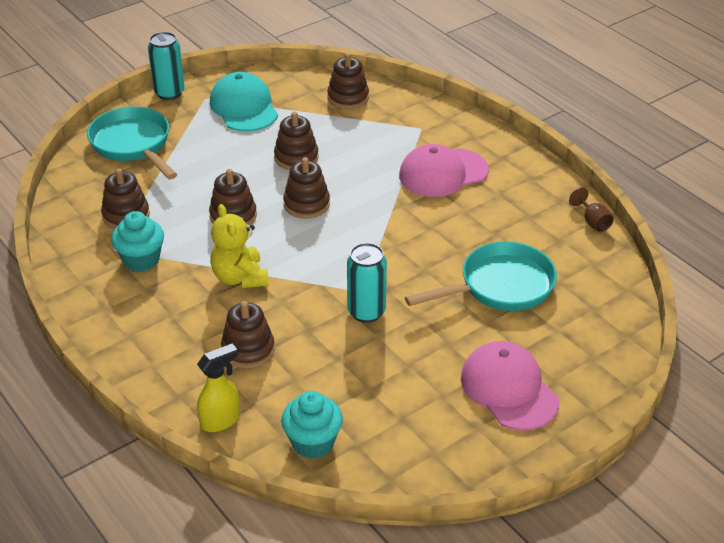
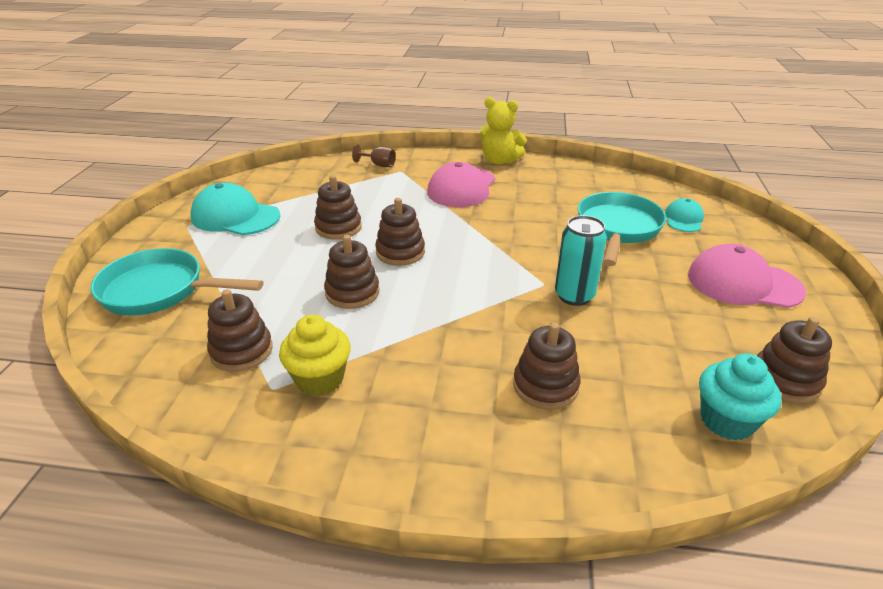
camera: 45 degrees left, 5 degrees down
(141, 260) = (320, 379): turquoise cupcake -> yellow cupcake
(169, 93) = (142, 237): turquoise can -> none
(221, 420) = (635, 467): yellow spray bottle -> none
(240, 278) = (438, 334): yellow teddy bear -> yellow teddy bear (499, 161)
(348, 98) = (316, 176): brown stacking toy -> brown stacking toy (785, 380)
(576, 314) = (683, 219): none -> turquoise cap
(593, 222) = (593, 170): brown goblet -> brown goblet (379, 165)

